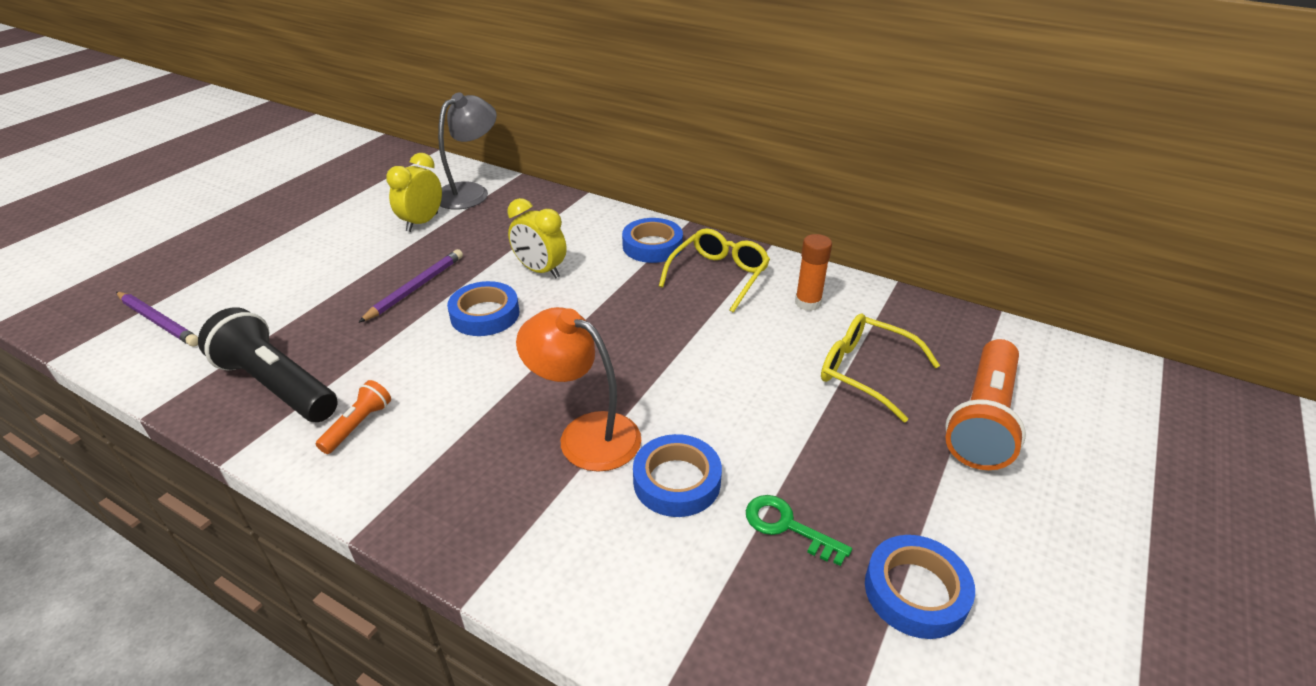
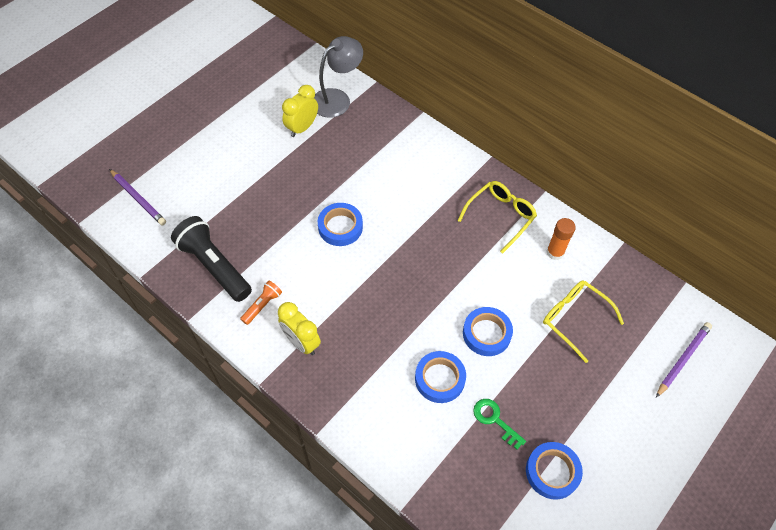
camera: 10 degrees right, 20 degrees up
(416, 288) = (297, 194): purple pencil -> purple pencil (683, 359)
(540, 271) = (380, 191): yellow clock -> yellow clock (301, 342)
(585, 434) = (392, 336): orange lamp -> none
(652, 246) = (460, 179): blue tape -> blue tape (486, 333)
(983, 419) = (635, 369): orange flashlight -> none

